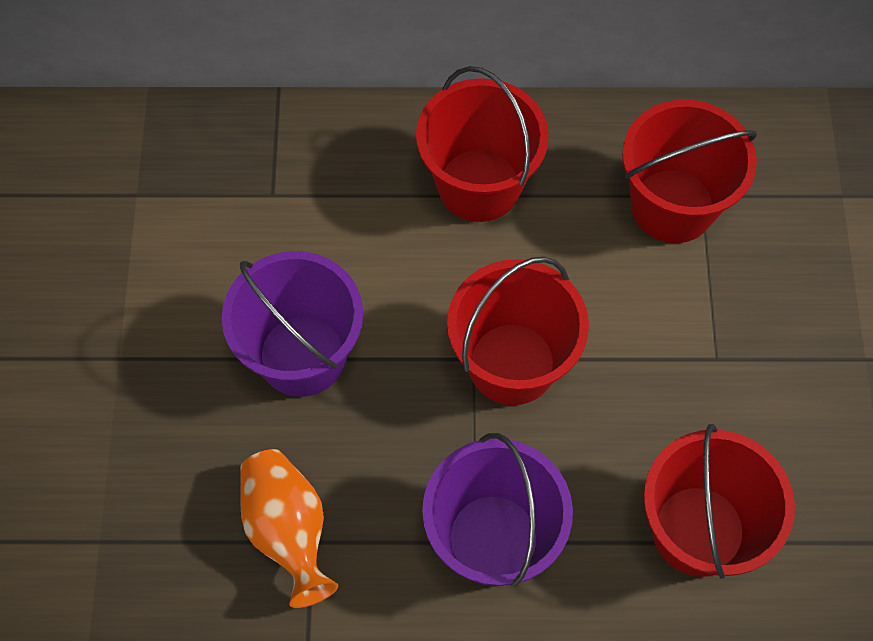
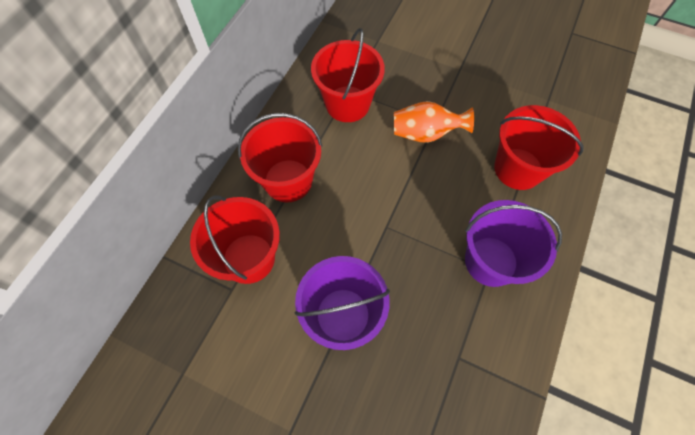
camera: 65 degrees left, 0 degrees up
(288, 530) = (447, 368): orange vase -> orange vase (425, 133)
(512, 363) = (398, 210): red bucket -> red bucket (249, 258)

